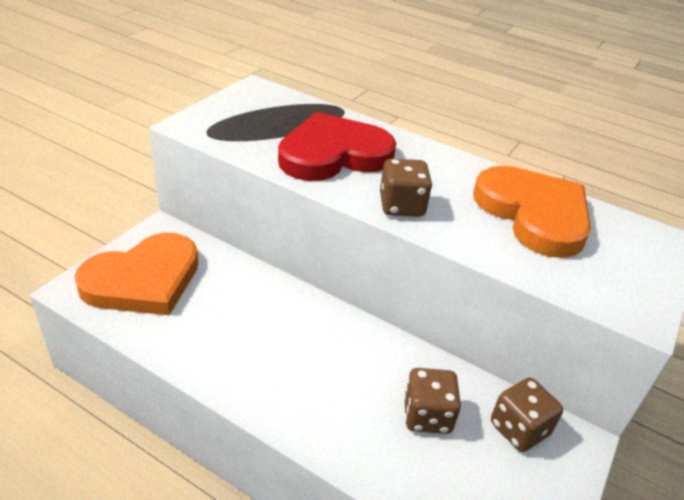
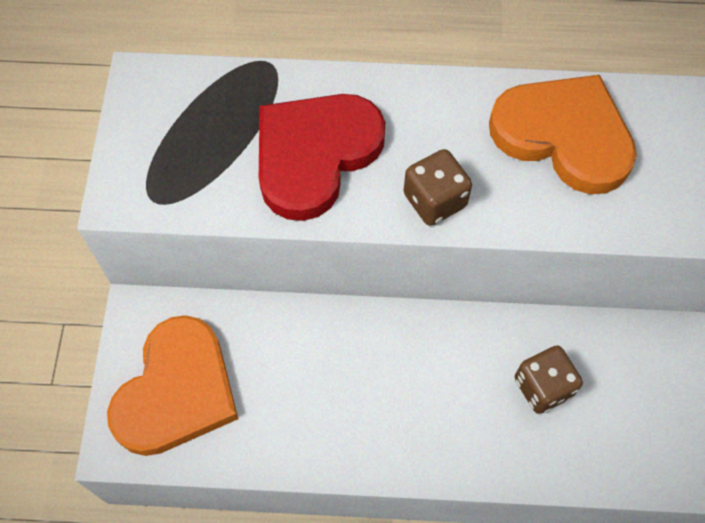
camera: 25 degrees left, 25 degrees up
(519, 429) = (623, 354): brown dice -> none

